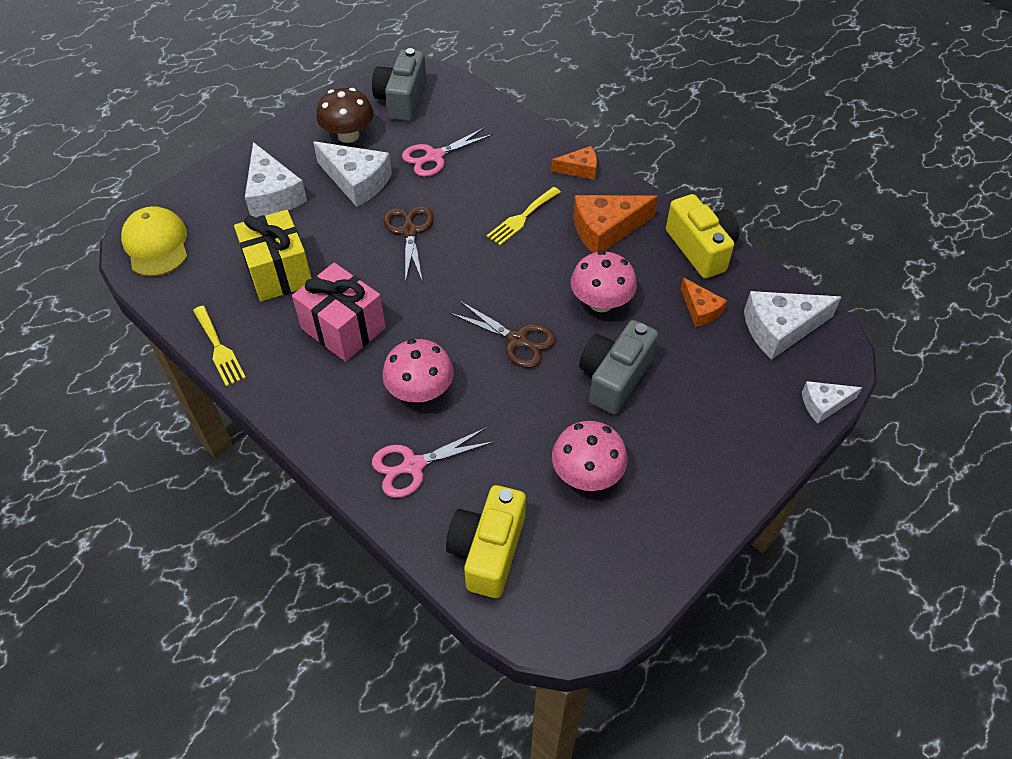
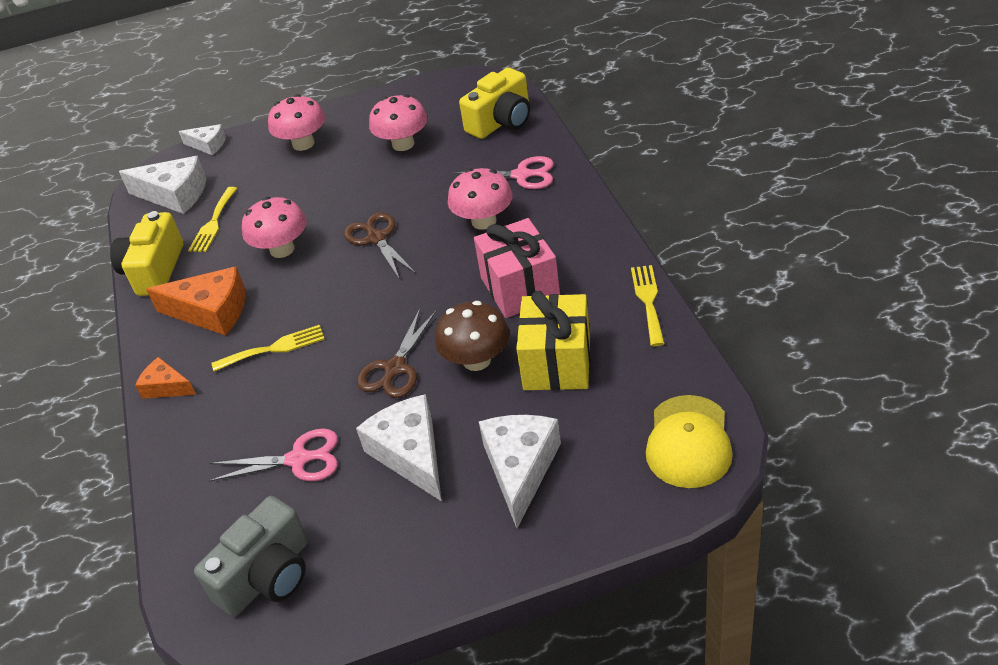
camera: 145 degrees left, 10 degrees down
(348, 135) = (377, 535): brown mushroom -> brown mushroom (476, 360)
(614, 377) = (327, 194): grey camera -> none
(700, 310) = (213, 223): orange cheese -> yellow fork
(710, 439) = (303, 144): none -> pink mushroom

